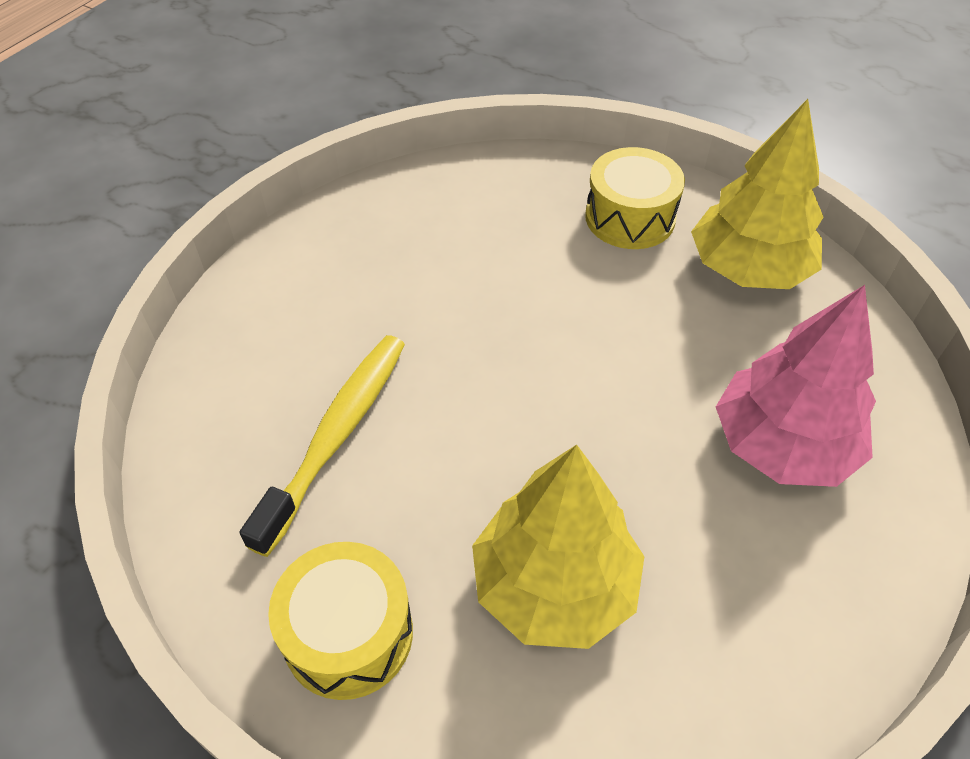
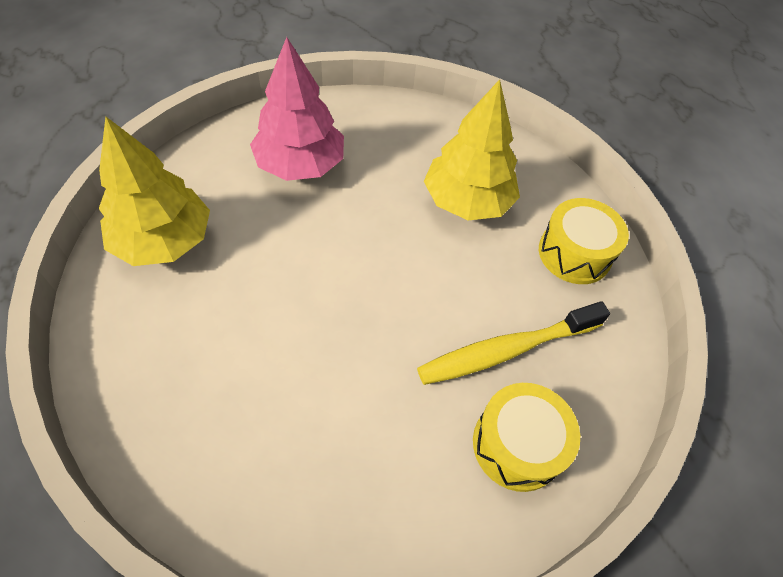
camera: 140 degrees left, 5 degrees up
(630, 218) = (160, 335): yellow drum -> yellow drum (517, 445)

